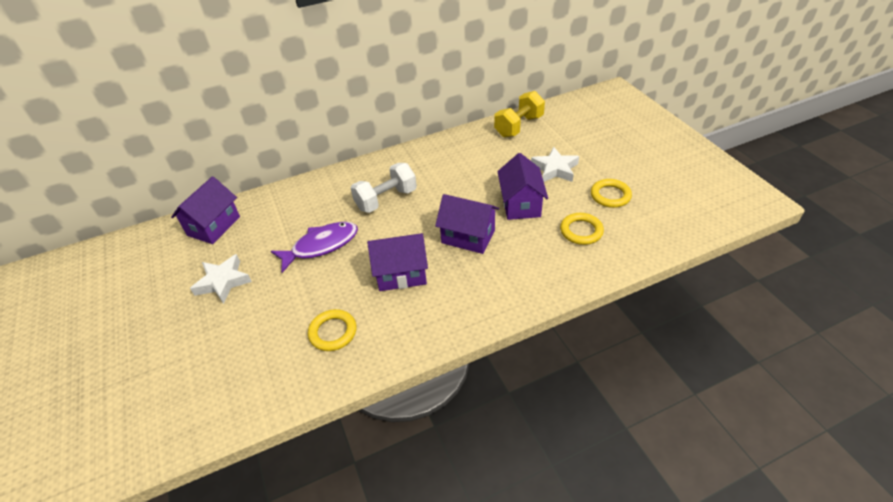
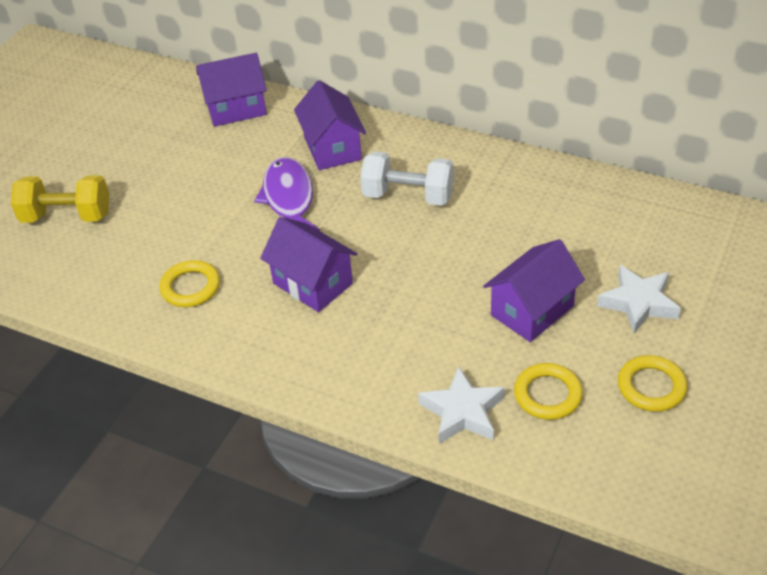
camera: 50 degrees right, 0 degrees up
(223, 282) = (177, 170): white star -> white star (462, 412)
(321, 246) = (289, 198): purple fish -> purple fish turned 120 degrees counterclockwise
(468, 236) = (424, 299): purple house -> purple house (332, 148)
(519, 126) = (683, 218): yellow dumbbell -> yellow dumbbell (67, 216)

